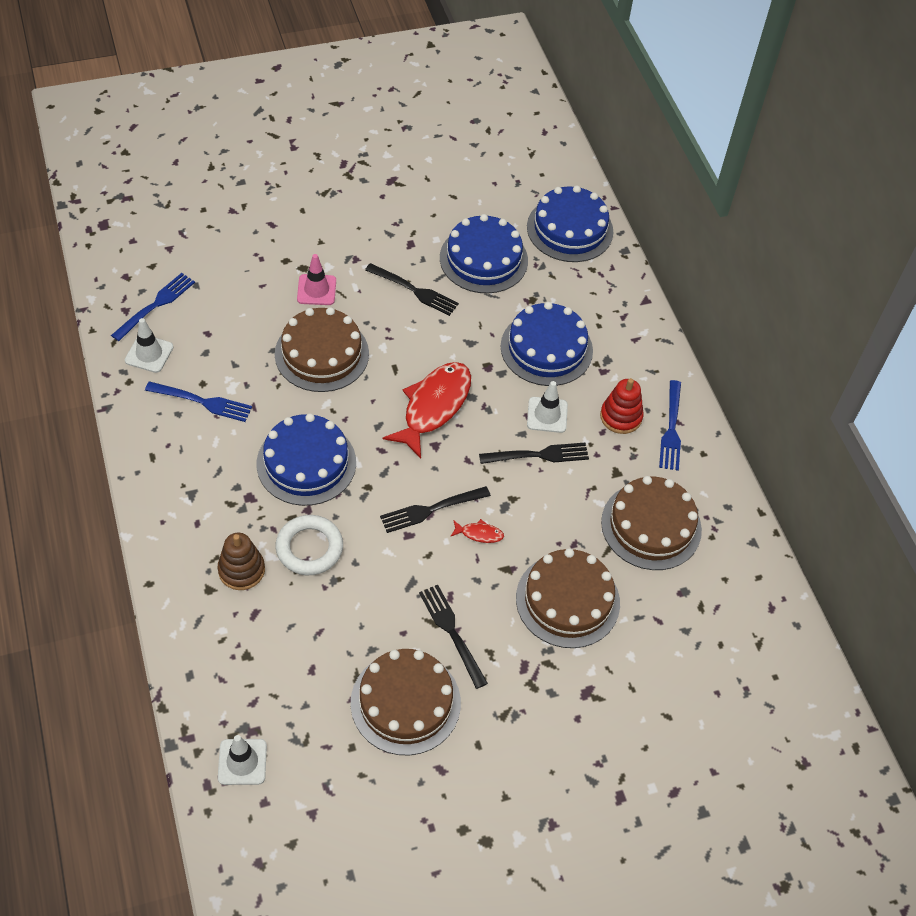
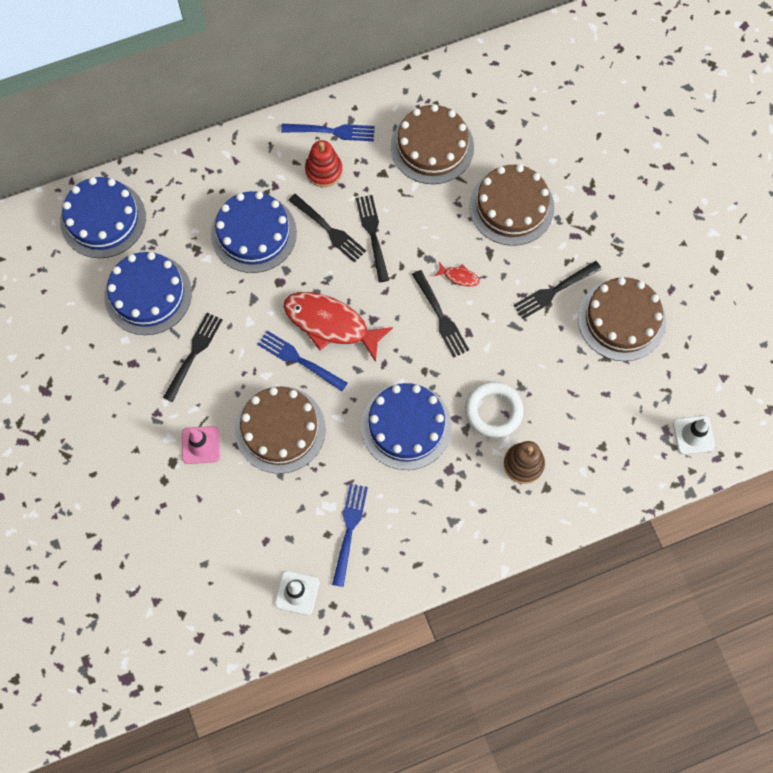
camera: 90 degrees left, 15 degrees up
(156, 305) = (234, 599): blue fork -> blue fork (299, 360)
(479, 534) = (459, 277): red fish -> red fish turned 105 degrees clockwise
(547, 415) = (329, 230): white traffic cone -> black fork

